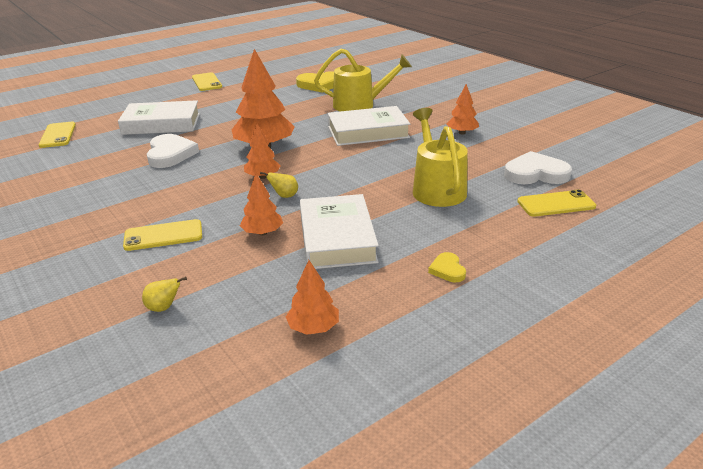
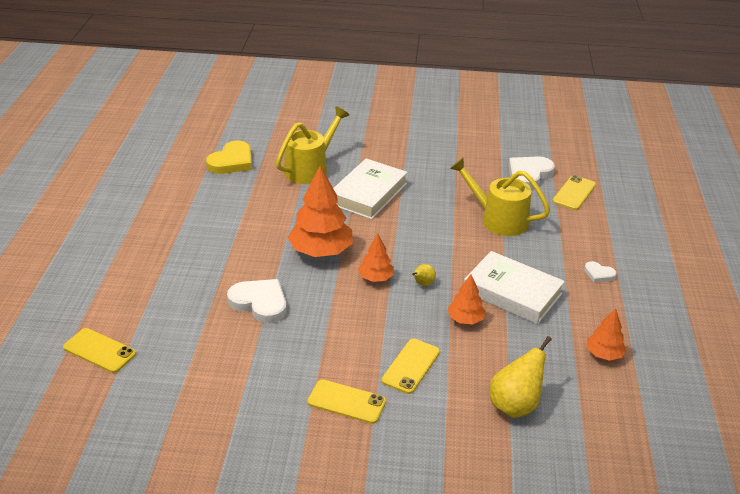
camera: 50 degrees left, 5 degrees up
(161, 124) = (178, 280): white book -> none
(164, 308) = (515, 405): yellow pear -> yellow pear, size x2.00
(206, 82) = (111, 210): yellow phone -> yellow phone (346, 402)
(447, 270) = (599, 274): yellow heart -> white heart
(462, 133) = (431, 160): orange tree -> none

